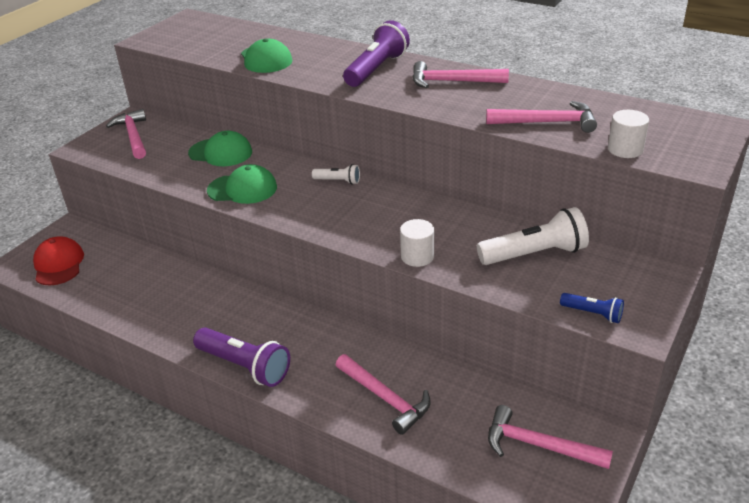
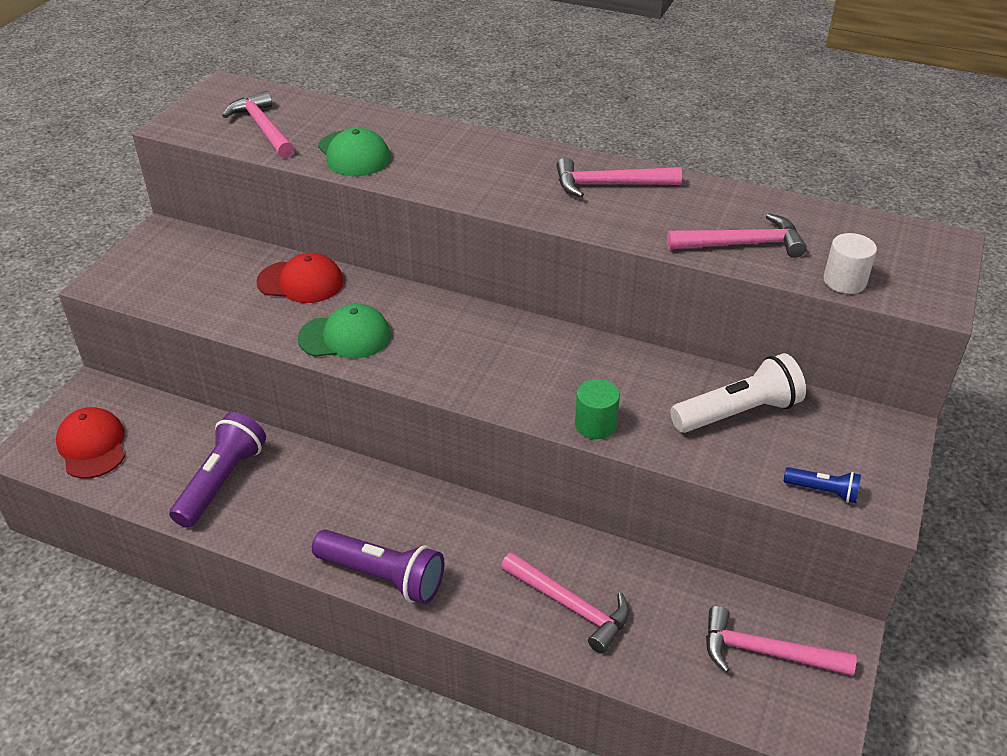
camera: 10 degrees left, 5 degrees up
(133, 136) = (172, 260): pink hammer -> pink hammer (263, 128)
(220, 152) = (301, 282): green cap -> red cap
(338, 181) = (469, 319): white flashlight -> none
(376, 69) = (506, 167): purple flashlight -> purple flashlight (221, 481)
(417, 256) = (595, 424): white cylinder -> green cylinder

